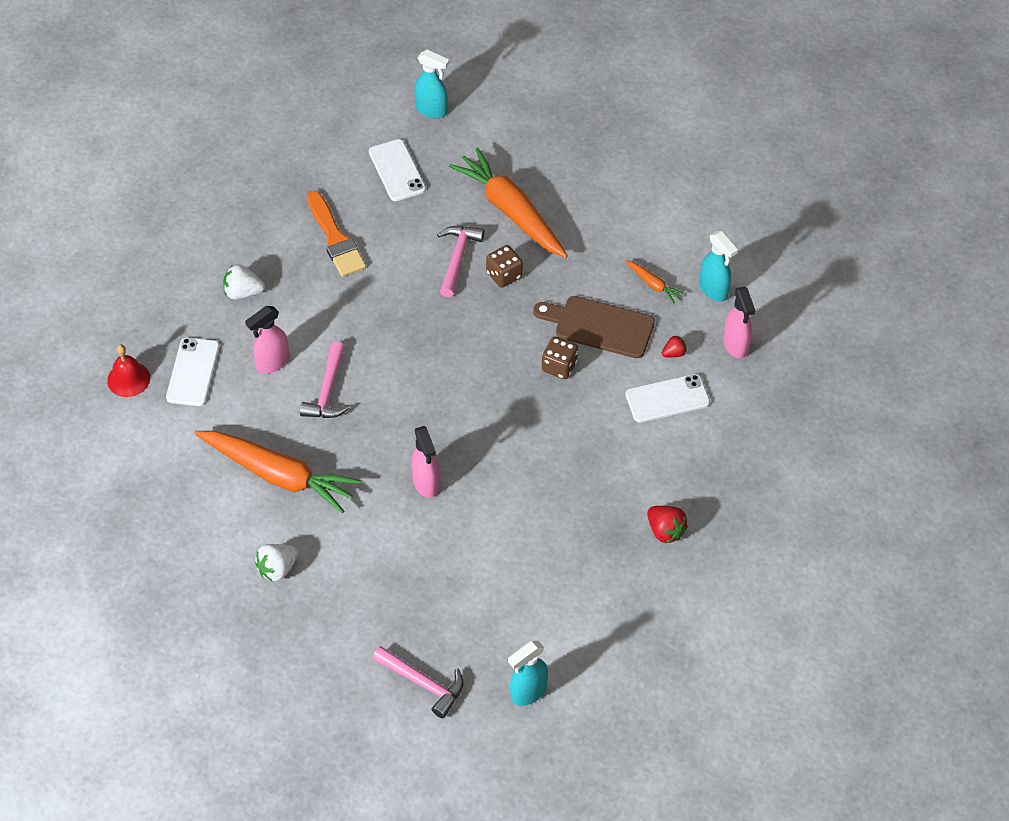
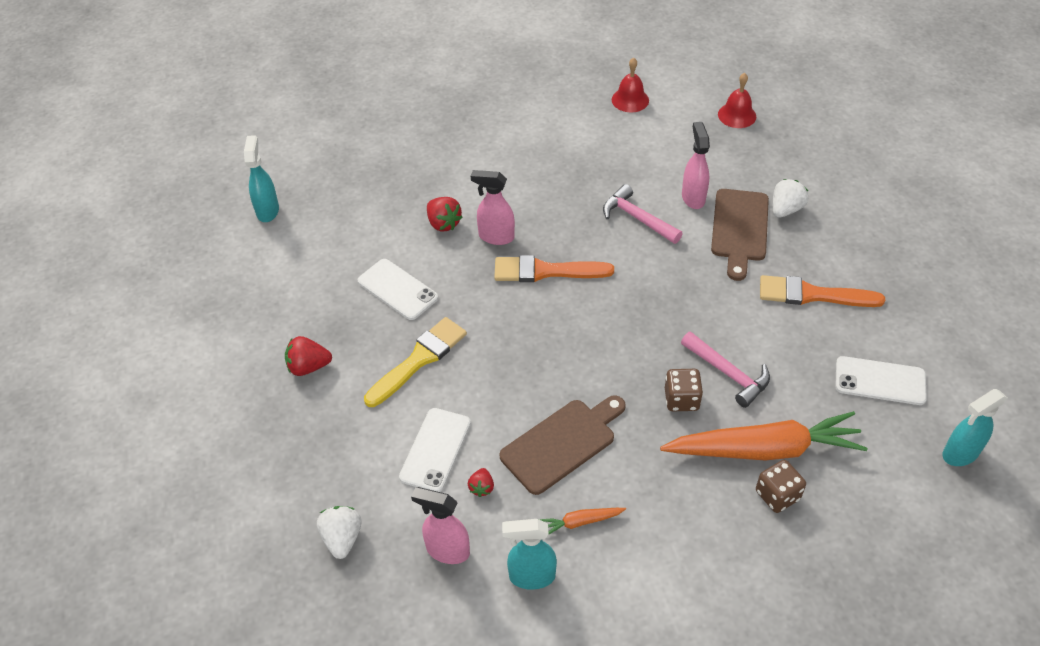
camera: 125 degrees right, 5 degrees down
(159, 476) = (630, 100): none -> red bell
(193, 372) = (718, 150): white phone -> white phone (397, 289)
(277, 569) = (495, 127): white strawberry -> white strawberry (342, 538)
(278, 475) = (577, 159): orange carrot -> none
(290, 314) = (740, 229): none -> brown cutting board
(423, 683) = (332, 161): pink hammer -> none
(439, 425) = (545, 271): none -> orange brush
(439, 534) = (443, 223): none -> red strawberry
(559, 366) = (540, 385): brown dice -> brown dice (777, 495)
(598, 459) = (419, 359): none -> yellow brush

